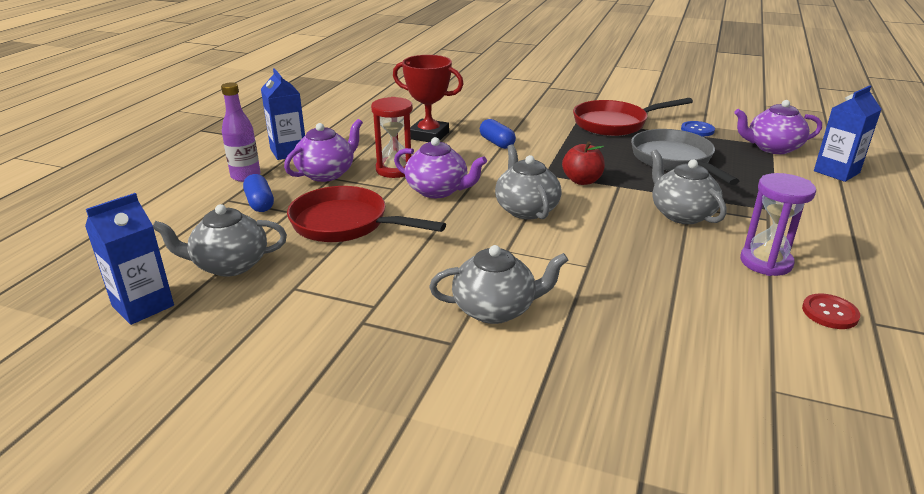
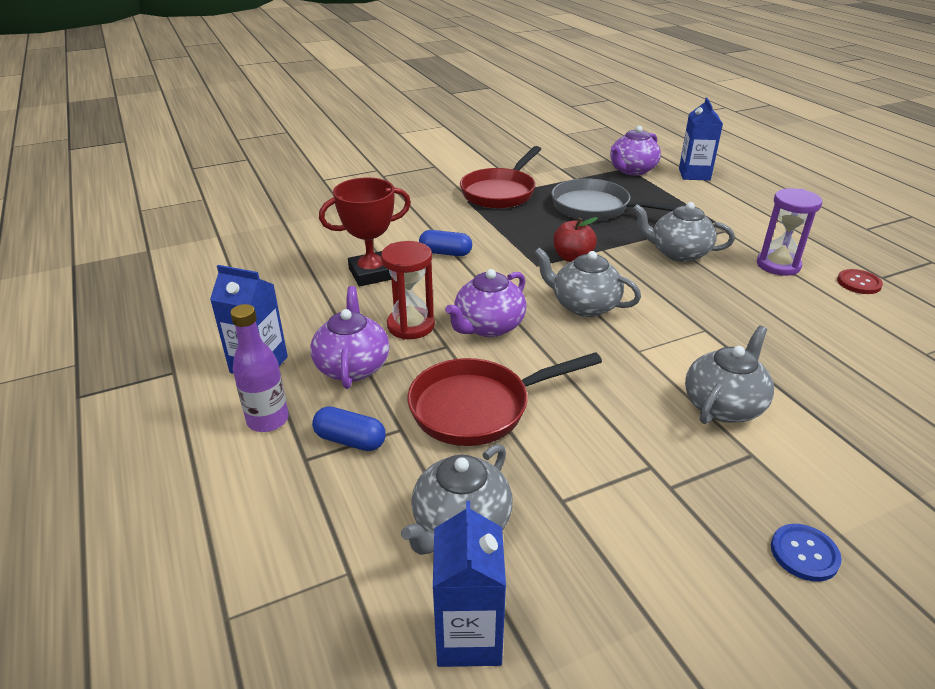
camera: 45 degrees left, 5 degrees up
(438, 190) = (488, 326): purple teapot -> purple teapot turned 150 degrees clockwise
(697, 130) = (564, 174): blue button -> blue button (804, 553)

